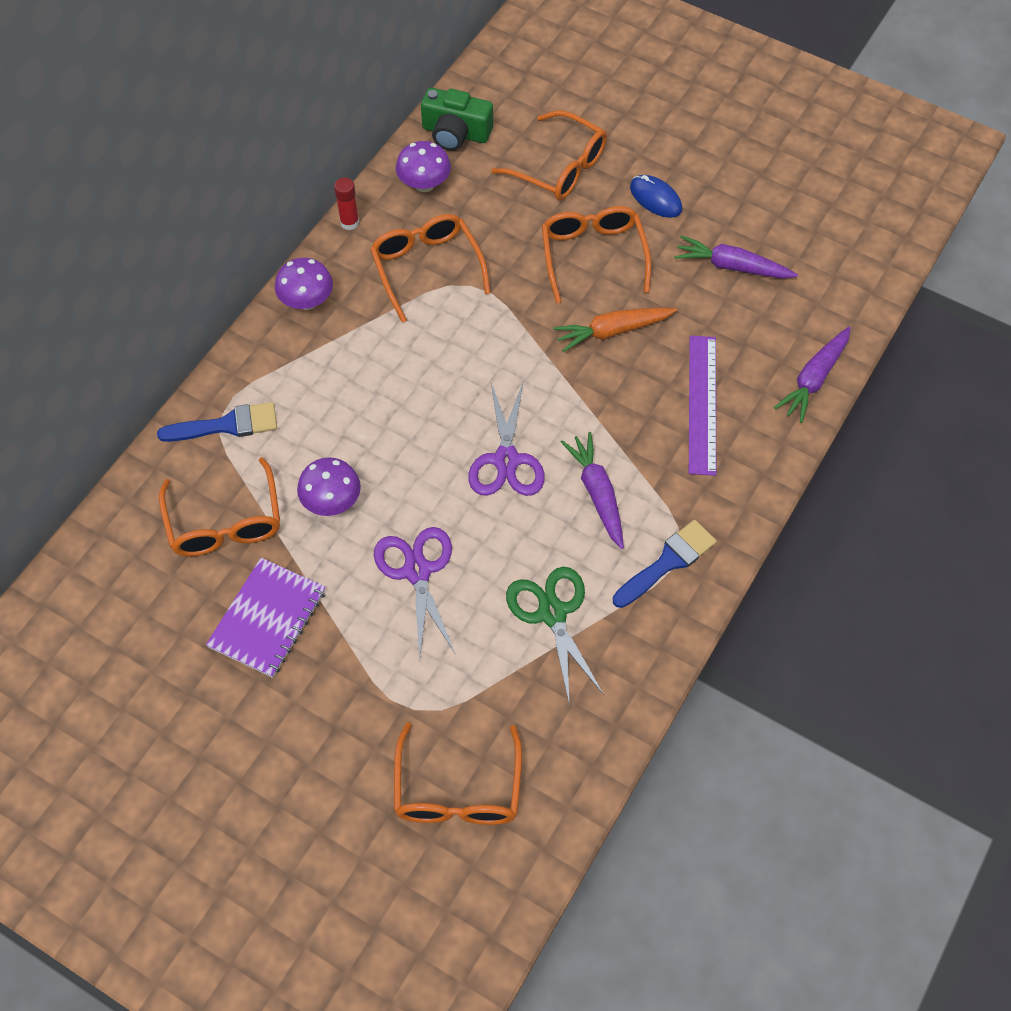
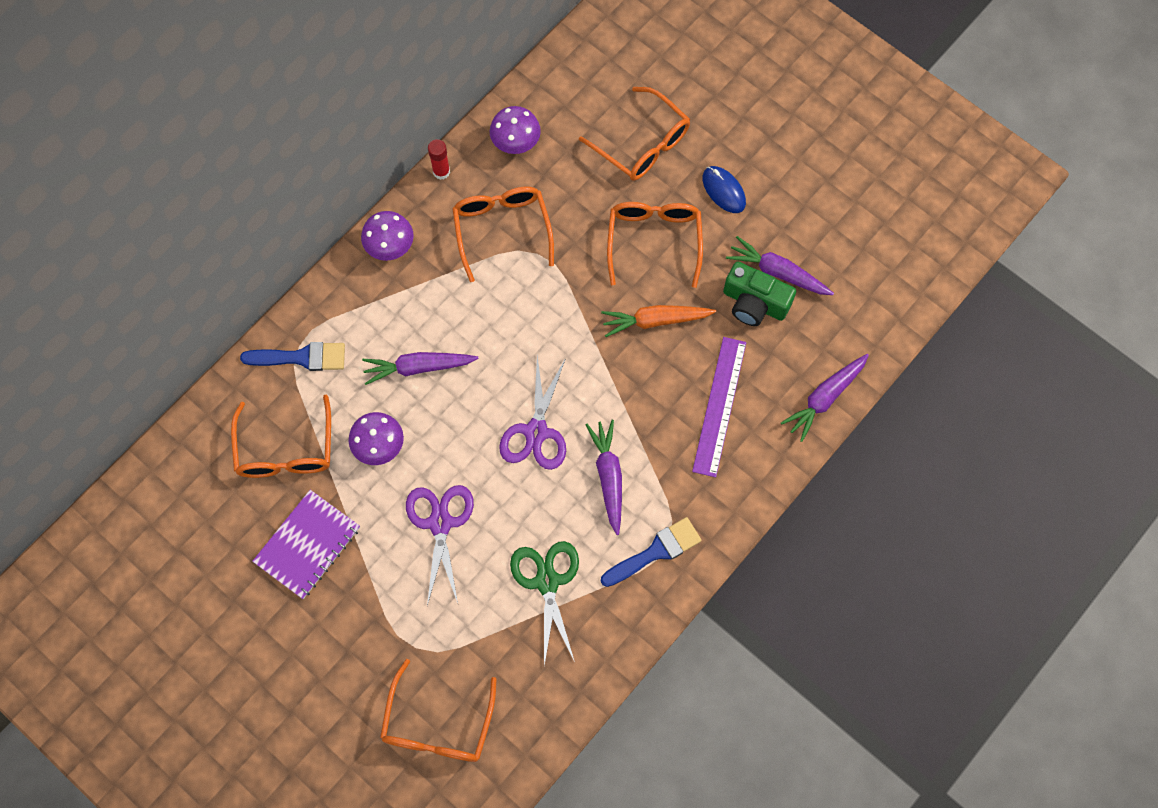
camera: 10 degrees right, 10 degrees up
(361, 416) = (418, 368): none -> purple carrot
(455, 133) = (554, 92): green camera -> green camera (754, 303)

